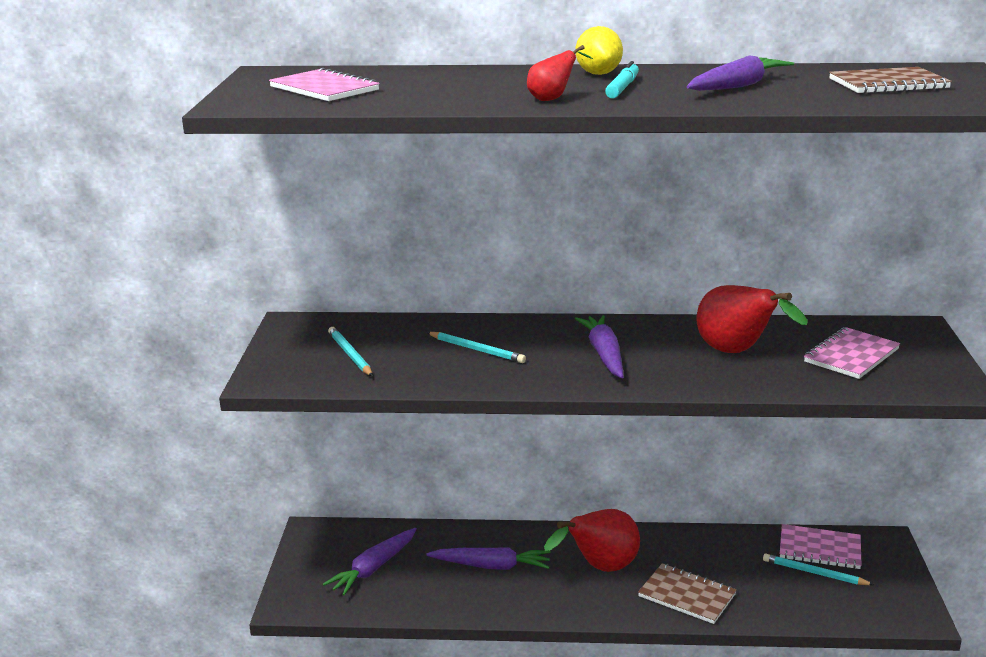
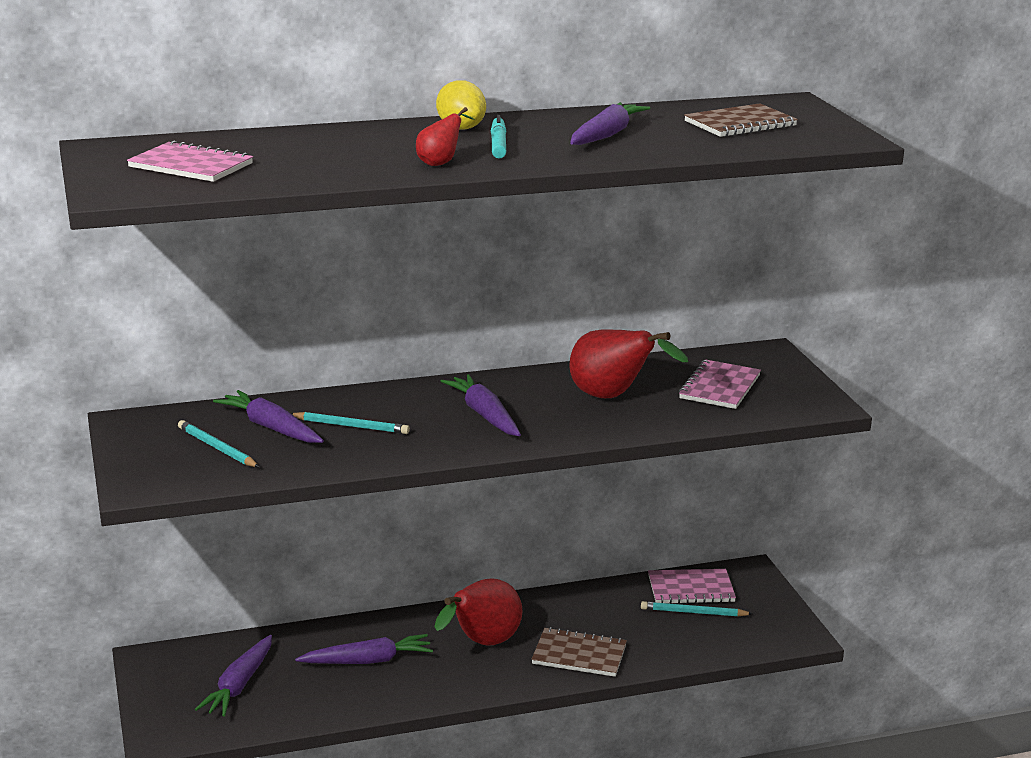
camera: 20 degrees left, 0 degrees up
(406, 342) = (271, 427): none -> purple carrot

